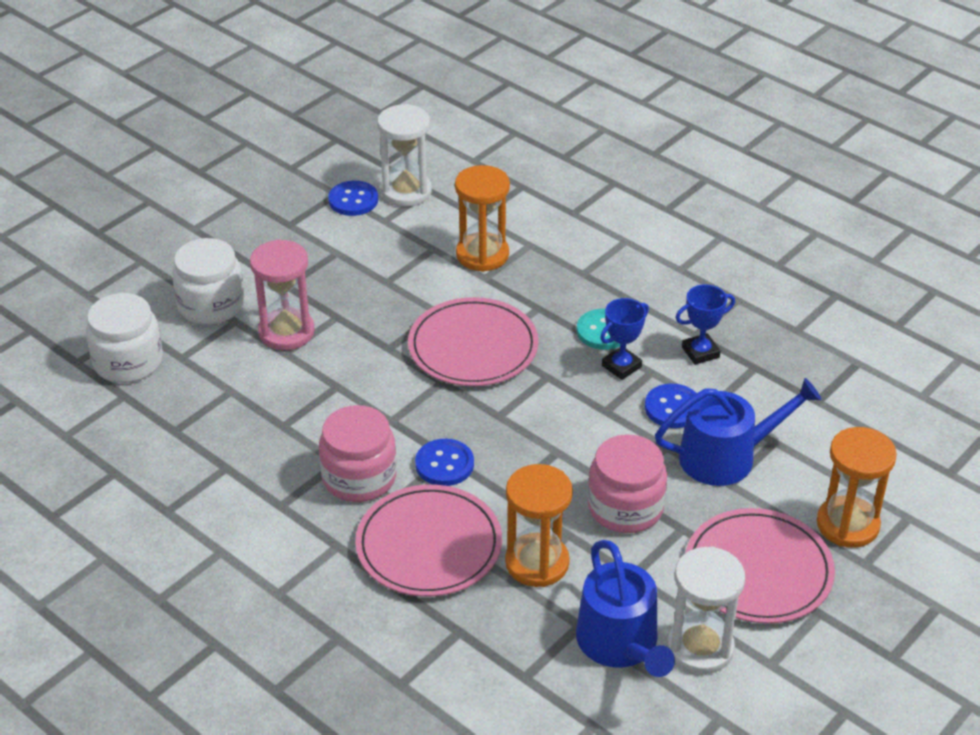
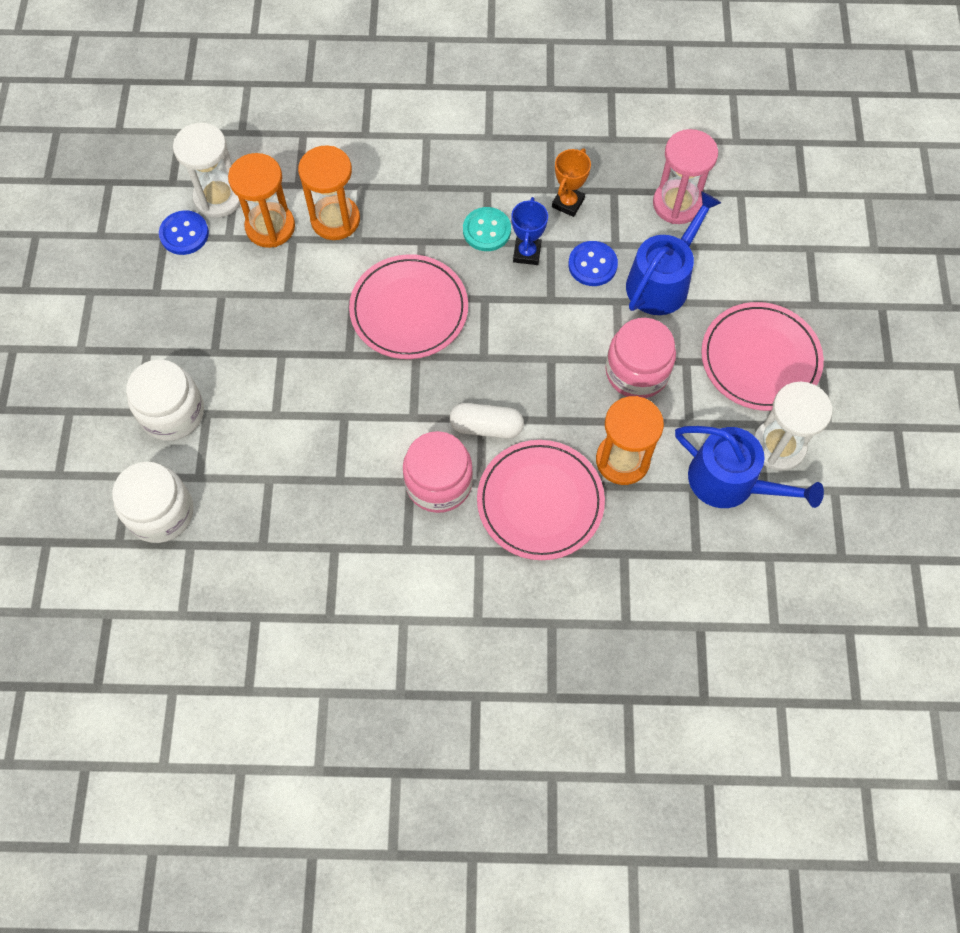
camera: 40 degrees left, 25 degrees up
(286, 332) = (257, 395): pink hourglass -> pink hourglass (677, 204)
(444, 464) = (486, 426): blue button -> white capsule
(700, 352) = (568, 203): blue trophy -> orange trophy
(847, 524) = (780, 281): orange hourglass -> orange hourglass (270, 227)

